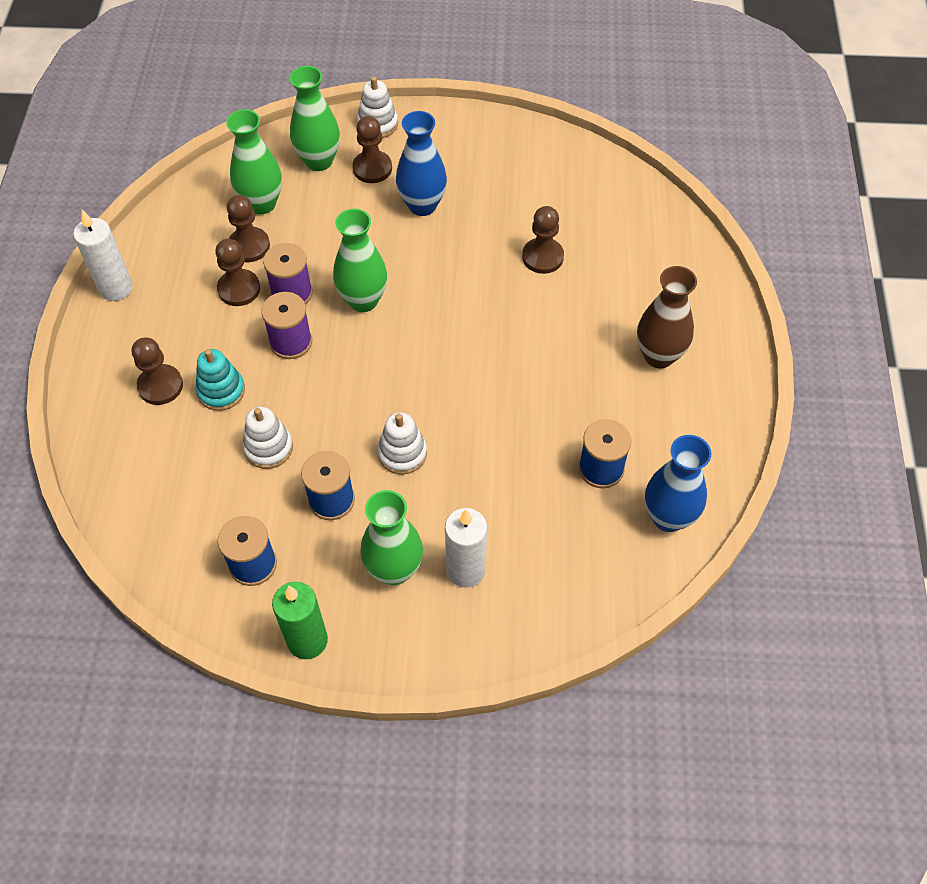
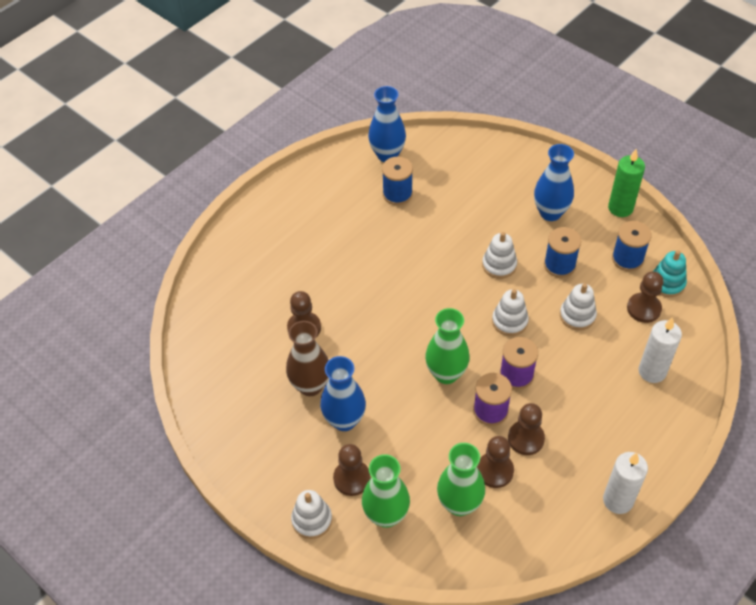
camera: 140 degrees left, 5 degrees down
(160, 386) = (624, 399): brown pawn -> brown pawn (643, 309)
(221, 391) = (585, 370): turquoise stacking toy -> turquoise stacking toy (667, 283)
(339, 394) = (509, 321): none -> white stacking toy
(394, 569) = (550, 213): green vase -> blue vase
(466, 570) = (512, 191): white candle -> white candle (652, 371)
(659, 356) = (303, 227): brown vase -> brown vase (310, 386)

